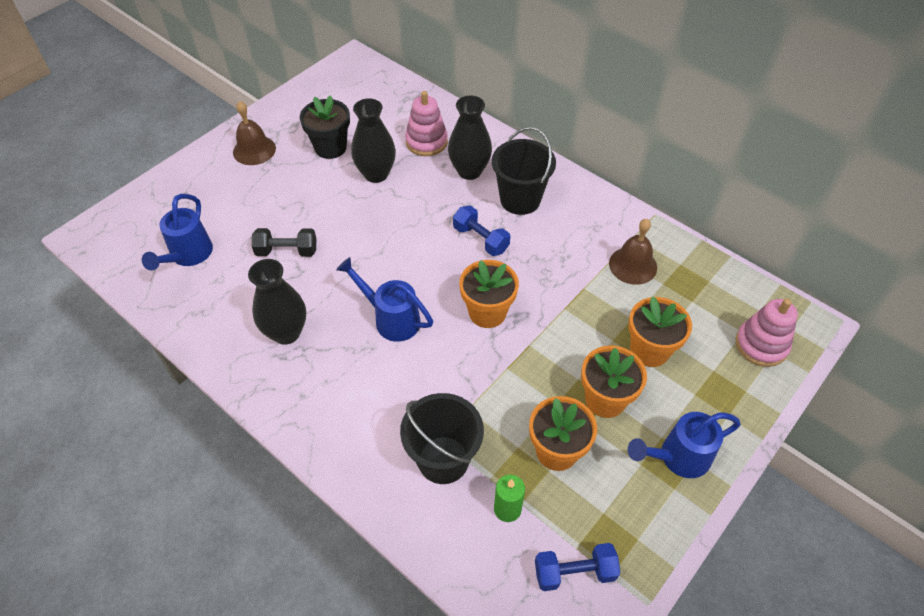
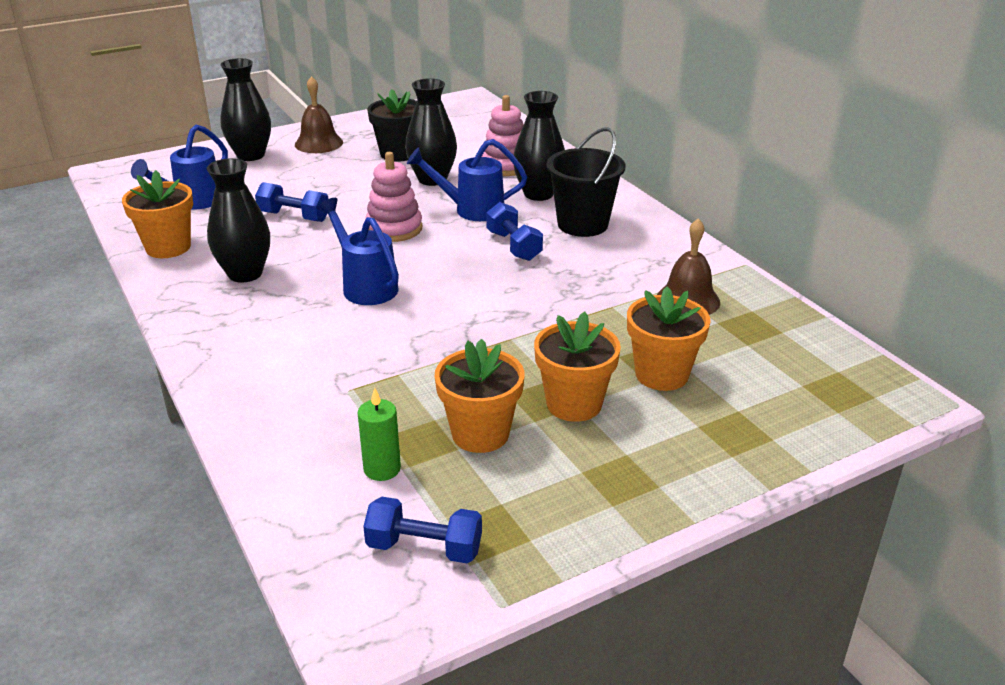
camera: 20 degrees right, 20 degrees down
(203, 181) = (250, 155): none -> black vase
(287, 251) = (294, 216): black dumbbell -> blue dumbbell
(443, 459) = (337, 408): black bucket -> none
(487, 312) = (479, 303): orange flower pot -> orange flower pot (168, 247)
(678, 457) = (636, 477): blue watering can -> blue watering can (471, 210)
(761, 345) = (821, 402): pink stacking toy -> pink stacking toy (394, 229)

